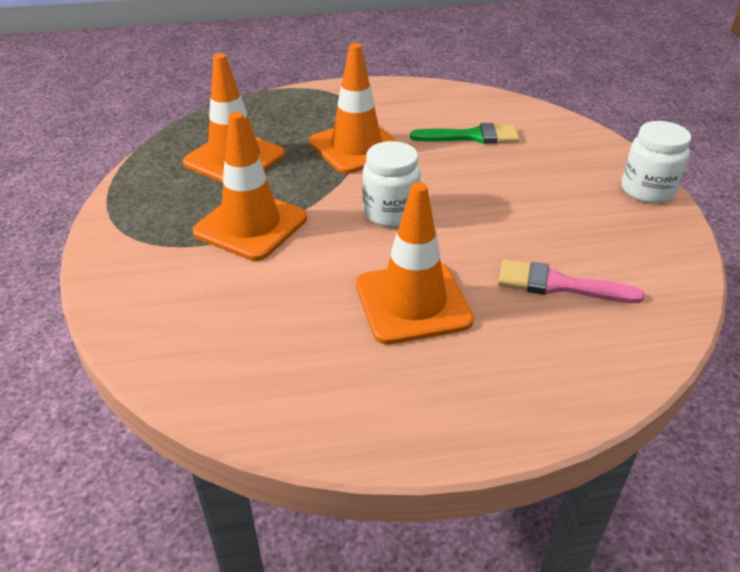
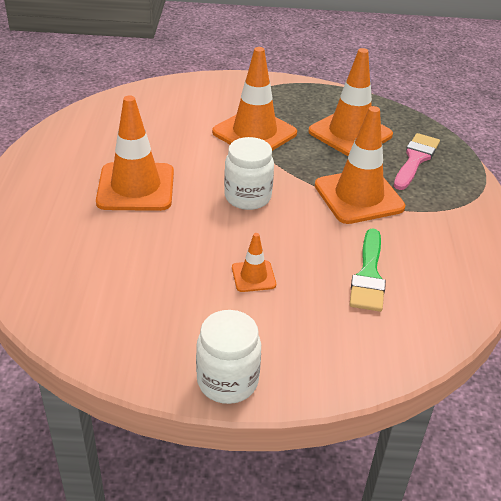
camera: 100 degrees right, 0 degrees up
(515, 193) = (253, 276): none -> orange traffic cone
(558, 285) = (116, 263): pink brush -> pink brush (415, 159)

